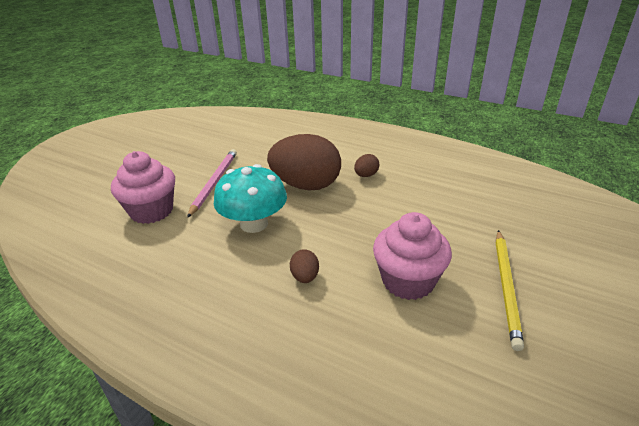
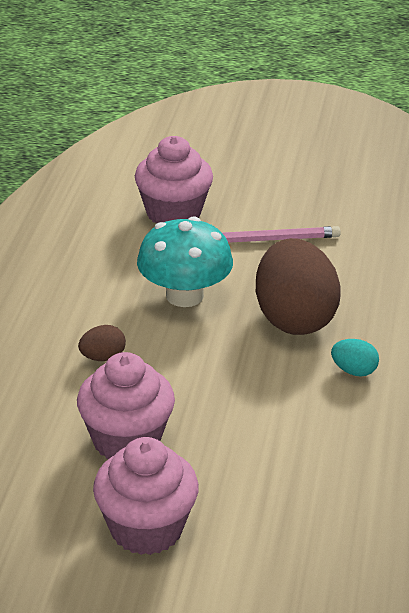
camera: 70 degrees right, 0 degrees up
(366, 175) = (354, 371): brown egg -> turquoise egg
(506, 287) = (146, 529): yellow pencil -> pink cupcake

